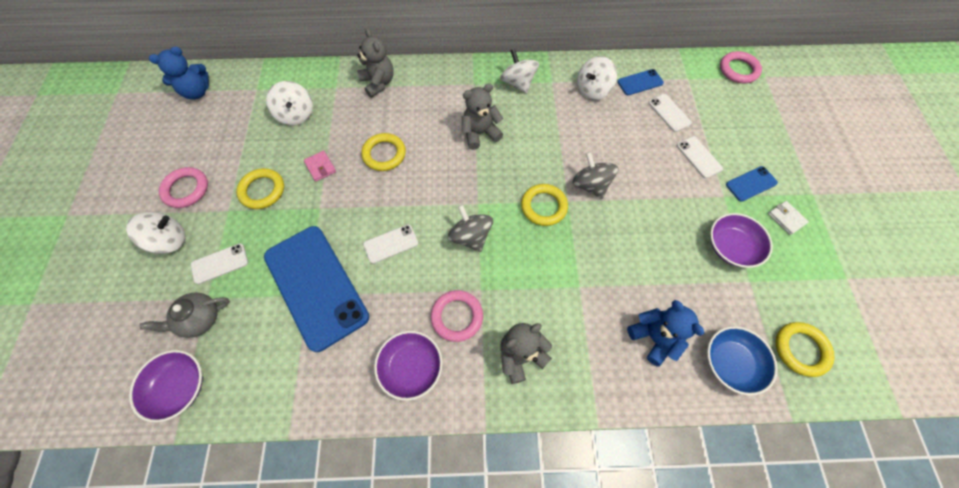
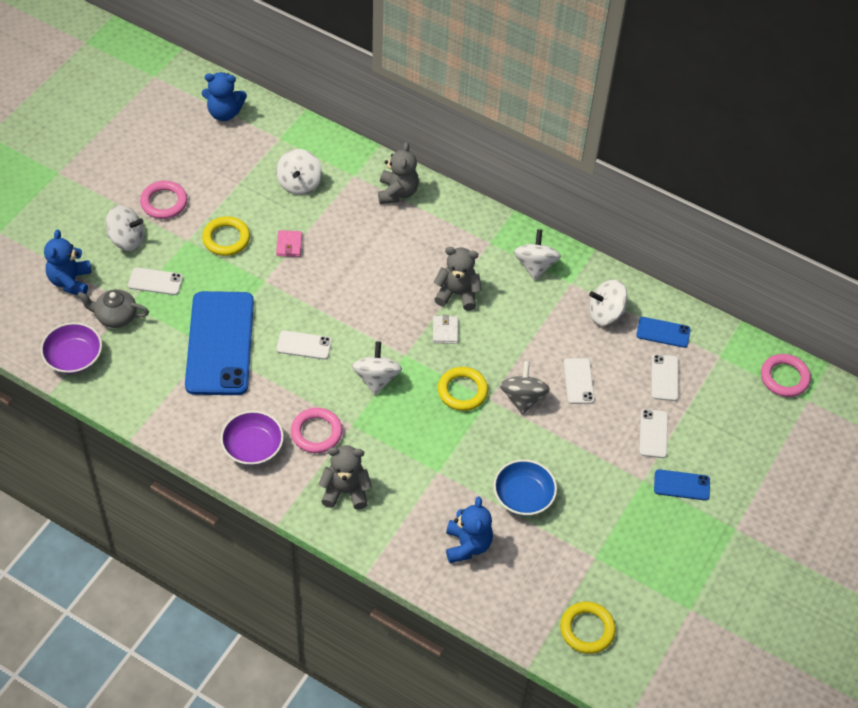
camera: 30 degrees right, 10 degrees down
(133, 311) = (70, 281): none -> blue teddy bear
(384, 154) = (353, 264): yellow ring -> none
(470, 236) = (376, 378): grey spinning top -> white spinning top
(617, 149) = (578, 381): none -> white phone
(731, 247) = (606, 522): purple bowl -> none
(731, 363) = (516, 601): blue bowl -> blue bowl (523, 496)
(786, 218) = (684, 532): white wallet -> white wallet (445, 331)

